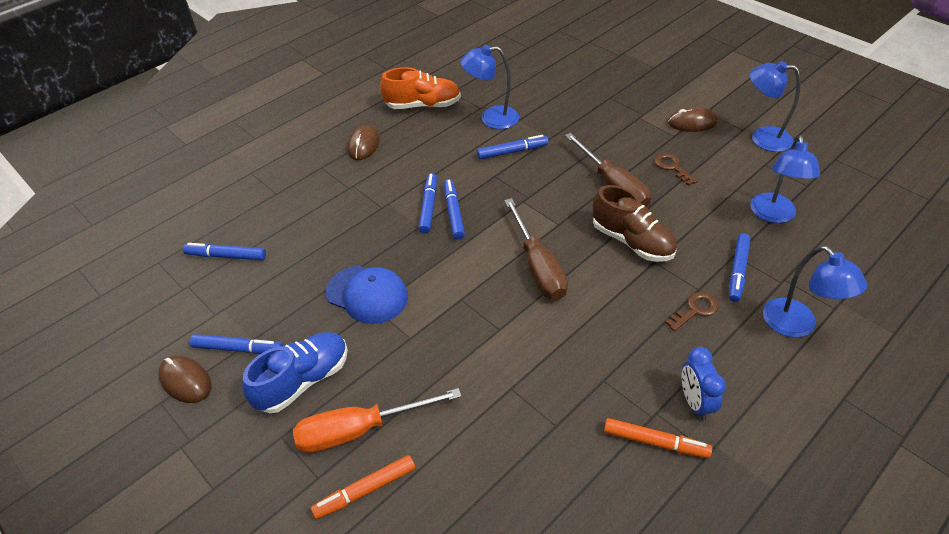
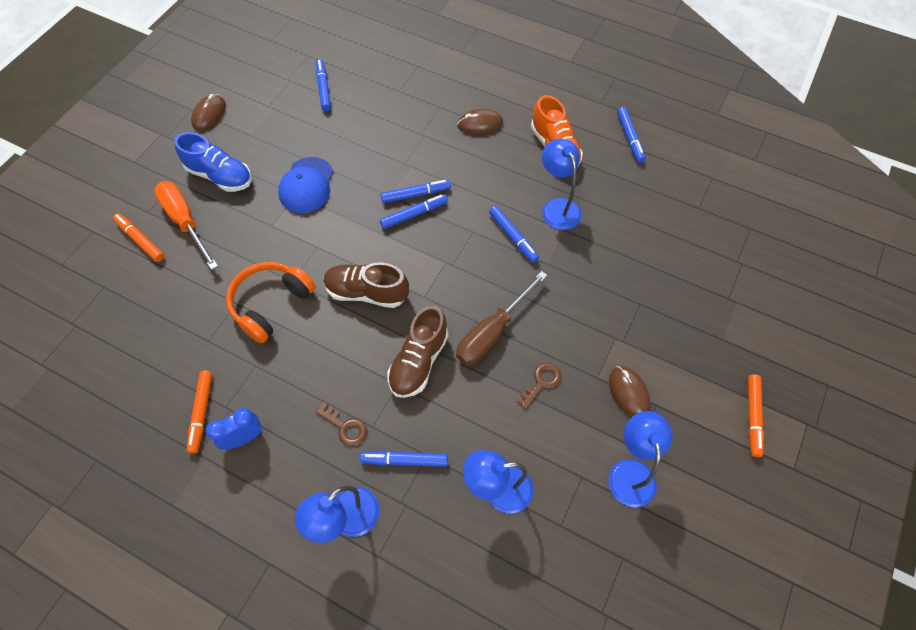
camera: 70 degrees right, 15 degrees up
(238, 349) = (240, 130): blue marker -> blue marker (629, 138)
(524, 353) = (271, 304): none -> orange headphones
(538, 266) = (367, 292): brown screwdriver -> brown shoe
(723, 70) = (753, 416): none -> orange marker

